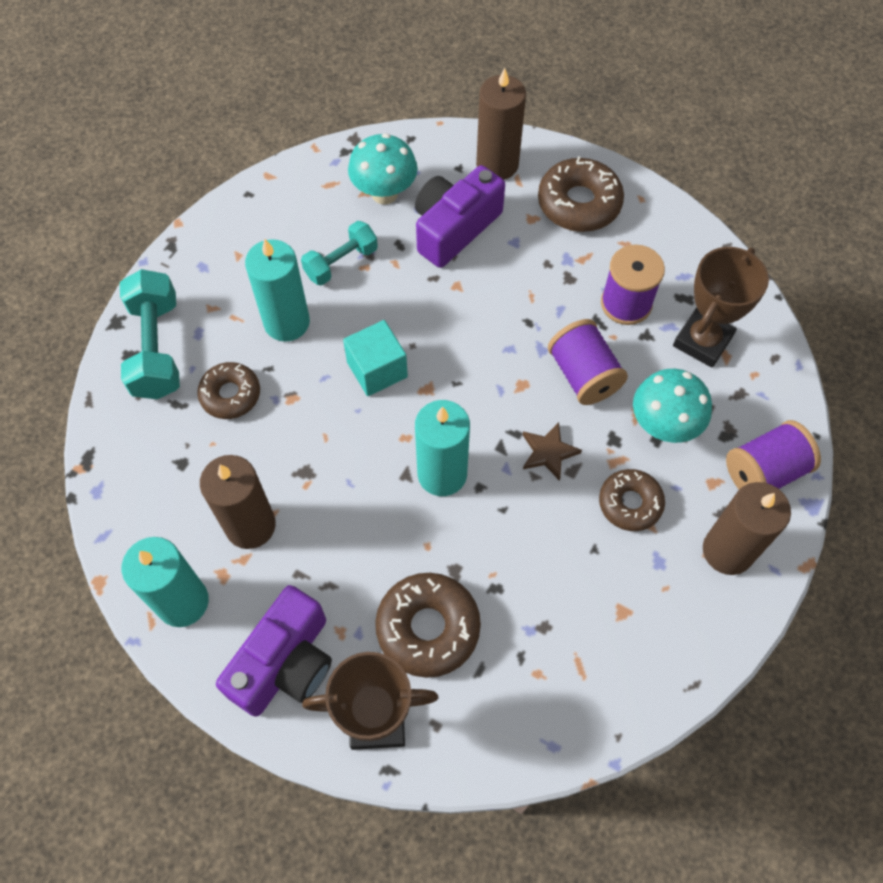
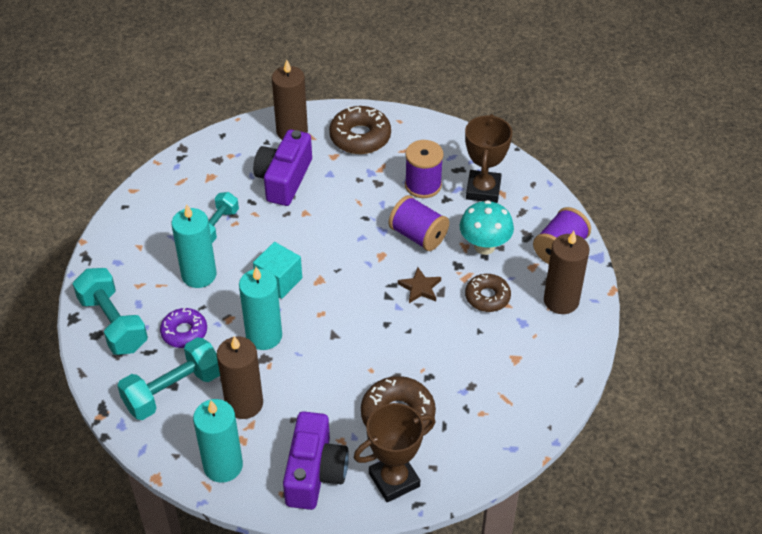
camera: 25 degrees left, 15 degrees down
(177, 470) = (173, 390): none -> turquoise dumbbell
(230, 395) = (184, 332): brown donut -> purple donut
(384, 193) = (223, 174): turquoise mushroom -> none
(442, 474) = (357, 325): turquoise candle -> turquoise candle (264, 336)

